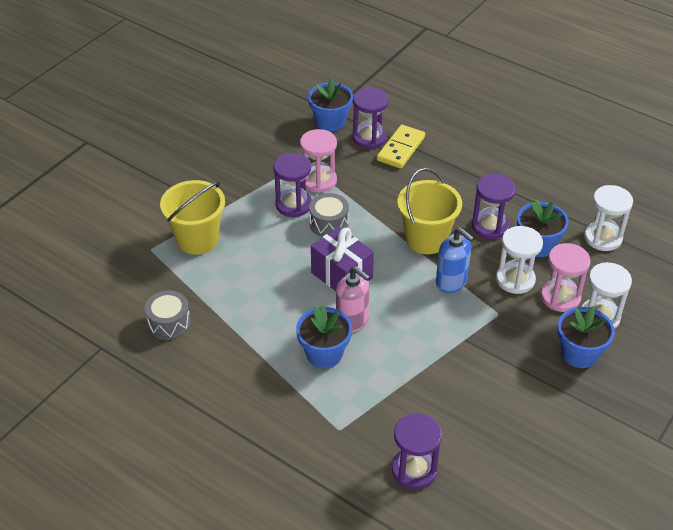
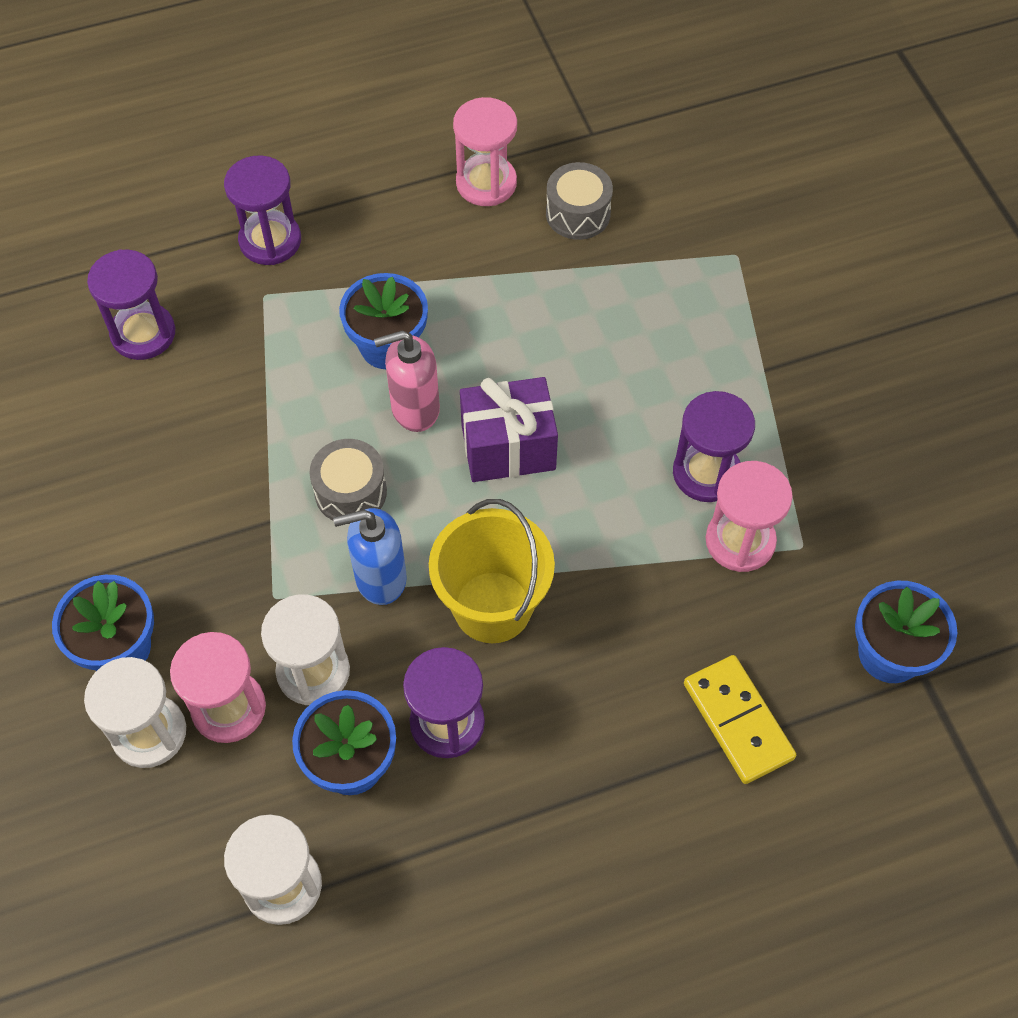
camera: 125 degrees right, 15 degrees up
(176, 375) = (486, 183): none -> pink hourglass
(197, 239) = (717, 315): yellow bucket -> none
(329, 223) = (628, 495): grey drum -> grey drum (350, 492)
(369, 138) = (802, 689): purple hourglass -> purple hourglass (270, 241)

